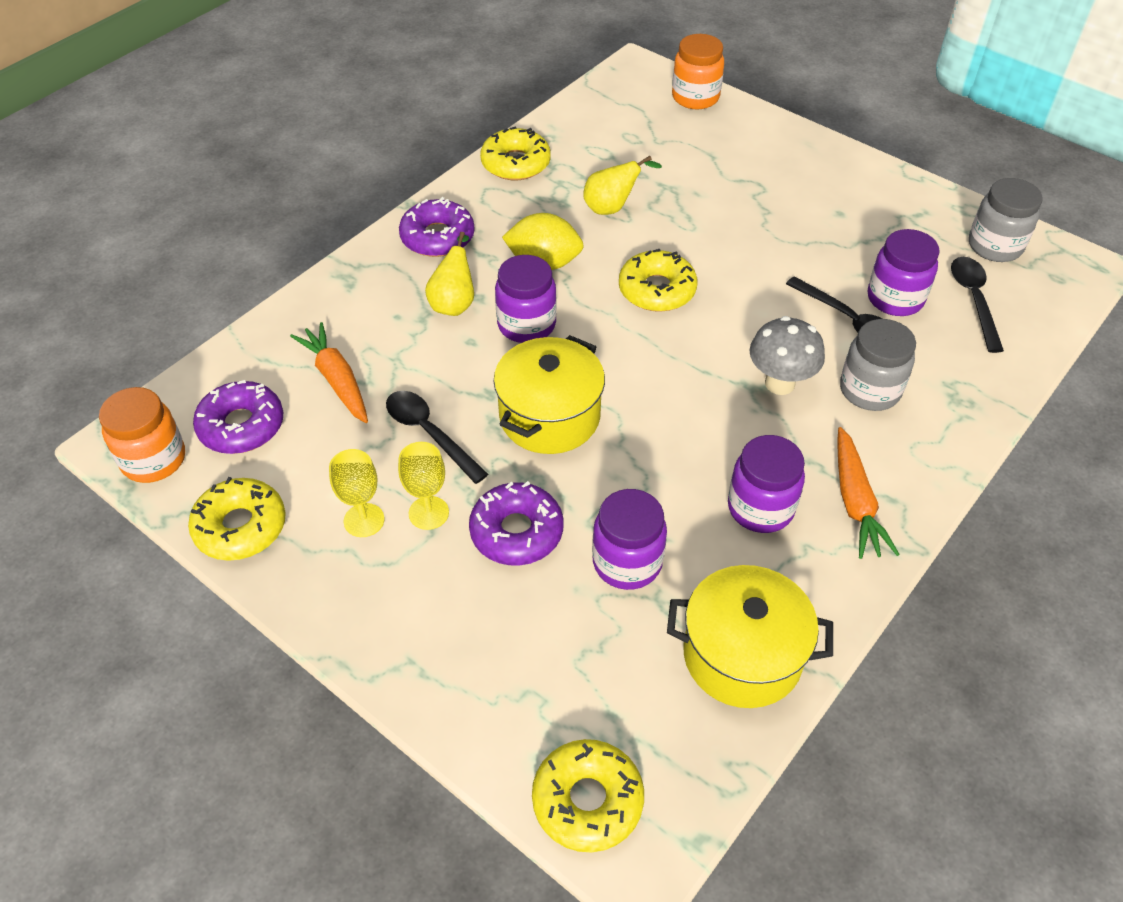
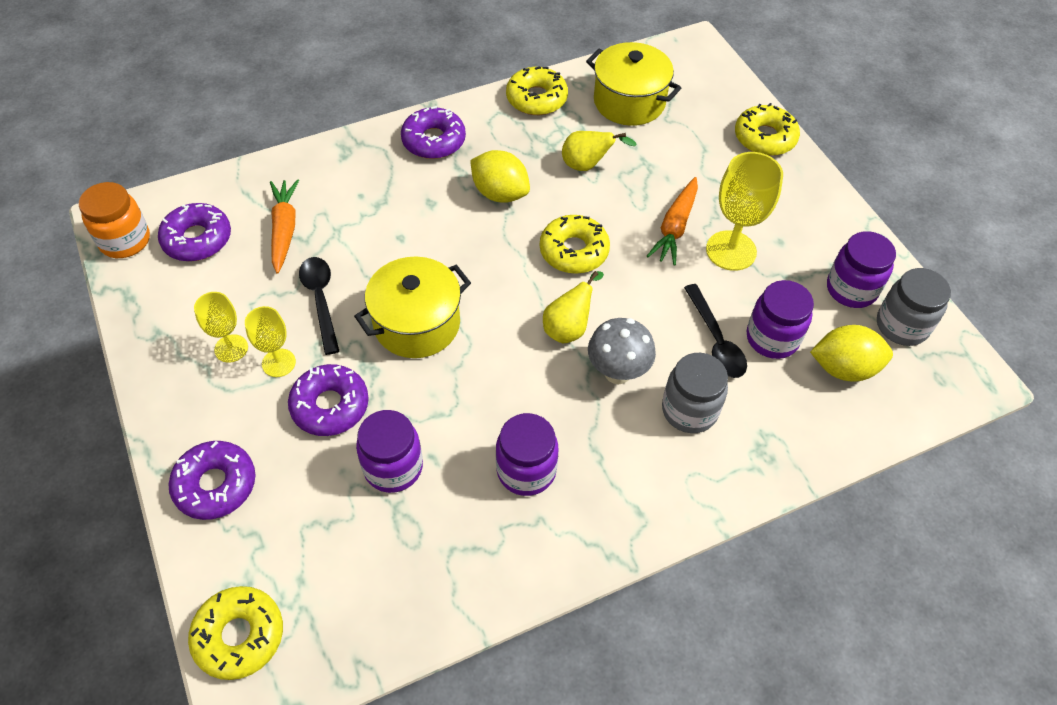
camera: 25 degrees right, 5 degrees up
(240, 527) = (147, 316): yellow donut -> yellow donut (764, 138)
(448, 663) = (215, 485): none -> purple donut
(454, 303) = (409, 201): yellow pear -> yellow pear (569, 328)
(526, 325) = (451, 240): purple jar -> purple jar (851, 289)
(695, 97) = (727, 90): orange jar -> none
(742, 655) = (427, 583): yellow pot -> yellow pot (629, 102)
(802, 236) = (731, 250): none -> yellow goblet
(855, 502) = (606, 501): orange carrot -> orange carrot (675, 227)
(974, 300) = (843, 368): black spoon -> yellow lemon

